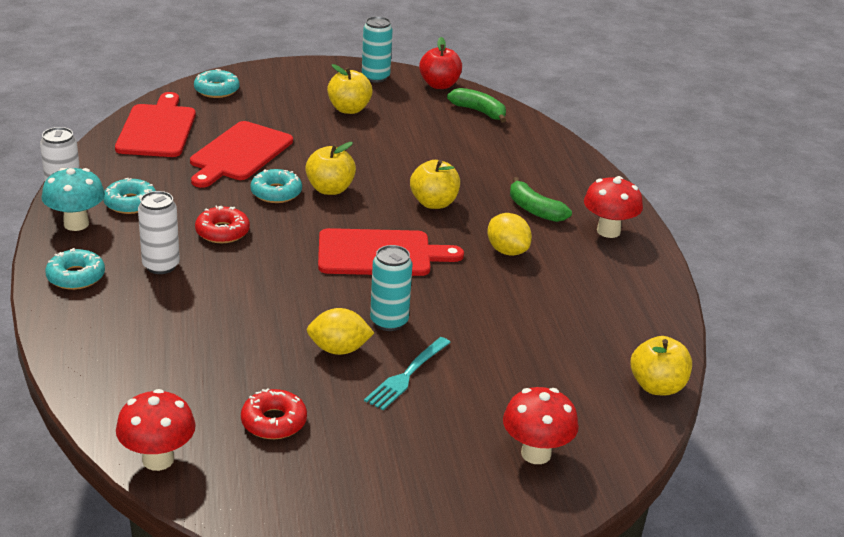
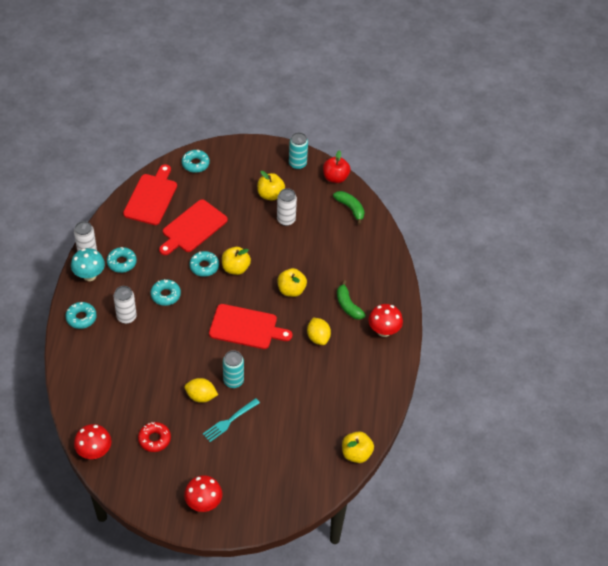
camera: 15 degrees right, 20 degrees up
(222, 232) = (165, 295): red donut -> turquoise donut
(386, 131) = (286, 220): none -> white can
(536, 454) = (274, 485): red mushroom -> red mushroom (203, 503)

